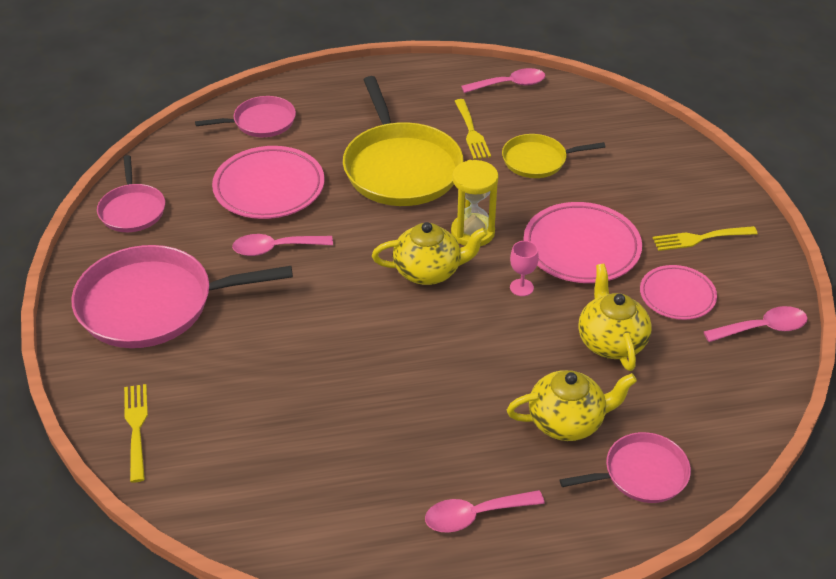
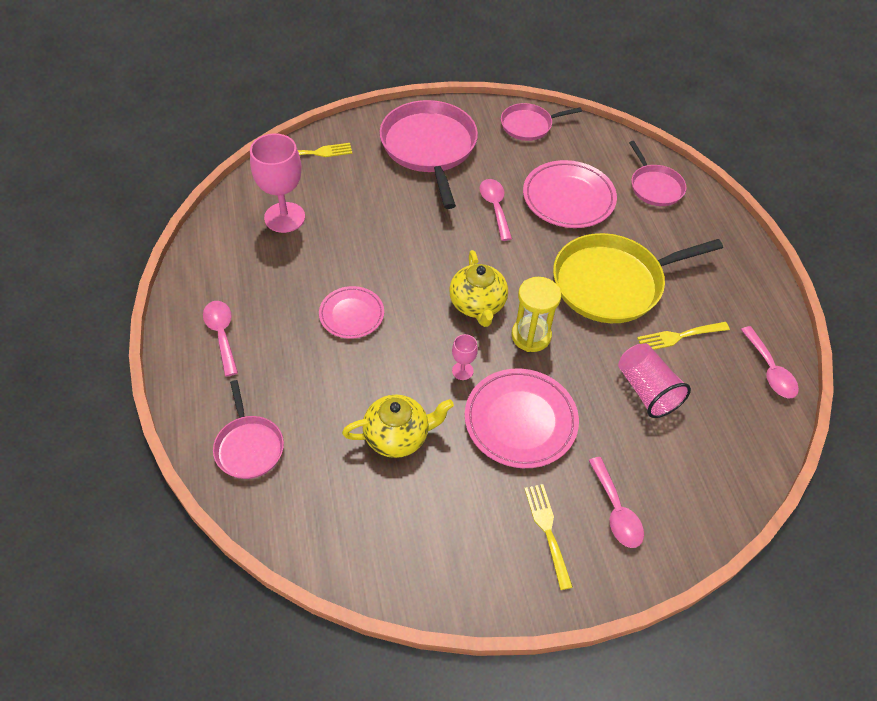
camera: 85 degrees right, 10 degrees up
(265, 458) = (284, 217): none -> pink goblet
(538, 160) = (646, 390): yellow pan -> pink cup
(567, 421) = (307, 397): yellow teapot -> none
(677, 296) = (460, 498): pink plate -> pink plate (351, 315)
(762, 328) = (418, 573): pink spoon -> pink spoon (616, 511)

